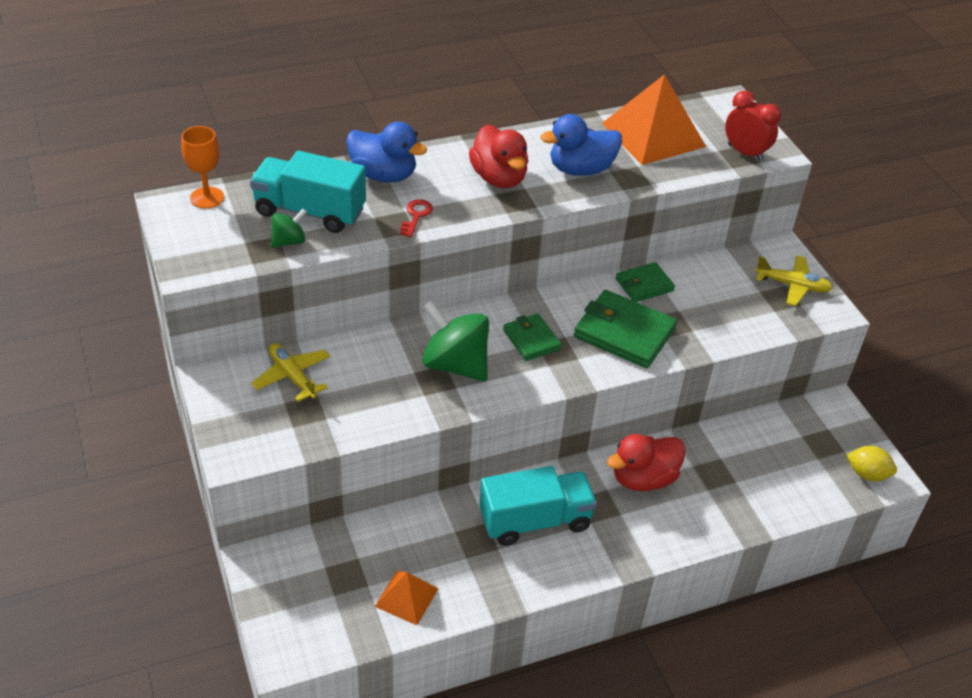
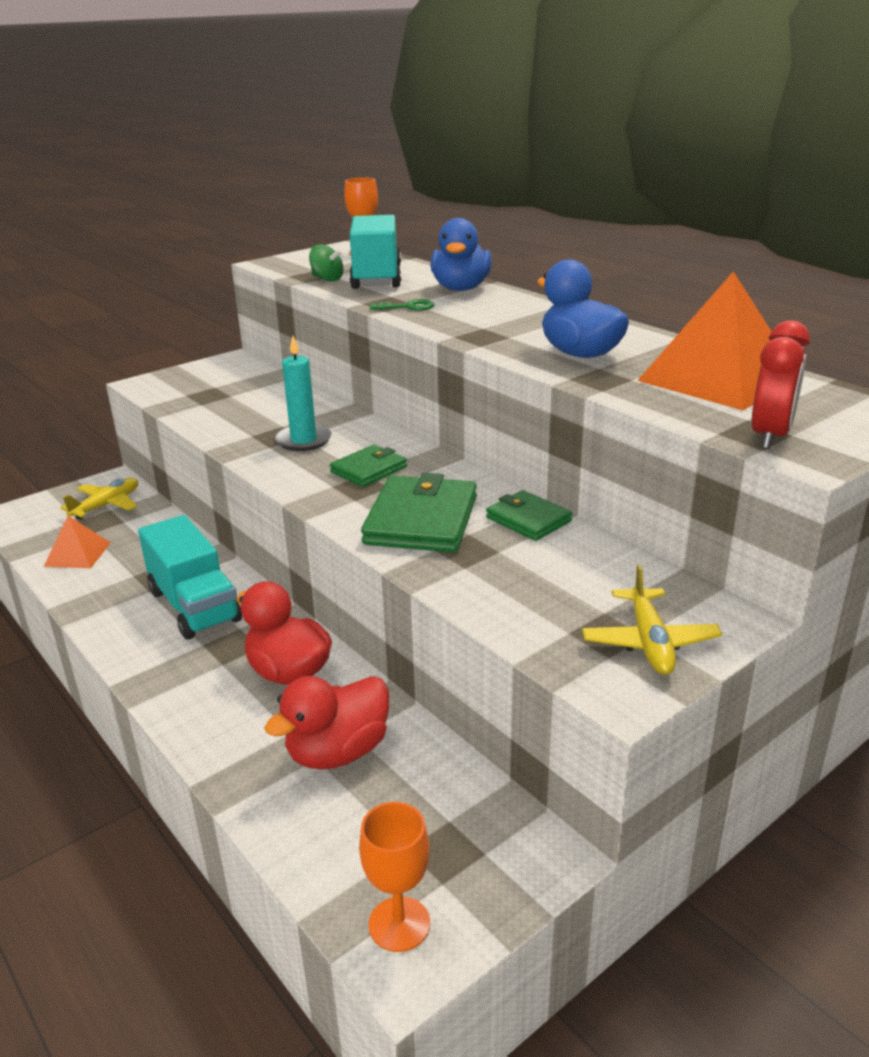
camera: 75 degrees right, 15 degrees down
(292, 376) = (248, 383): yellow plane -> yellow plane (106, 505)
(416, 216) = (407, 307): red key -> green key
(455, 364) = (303, 440): green spinning top -> turquoise candle
(499, 178) = (512, 325): red duck -> red duck (338, 752)
(867, 474) = (399, 924): yellow lemon -> orange goblet

